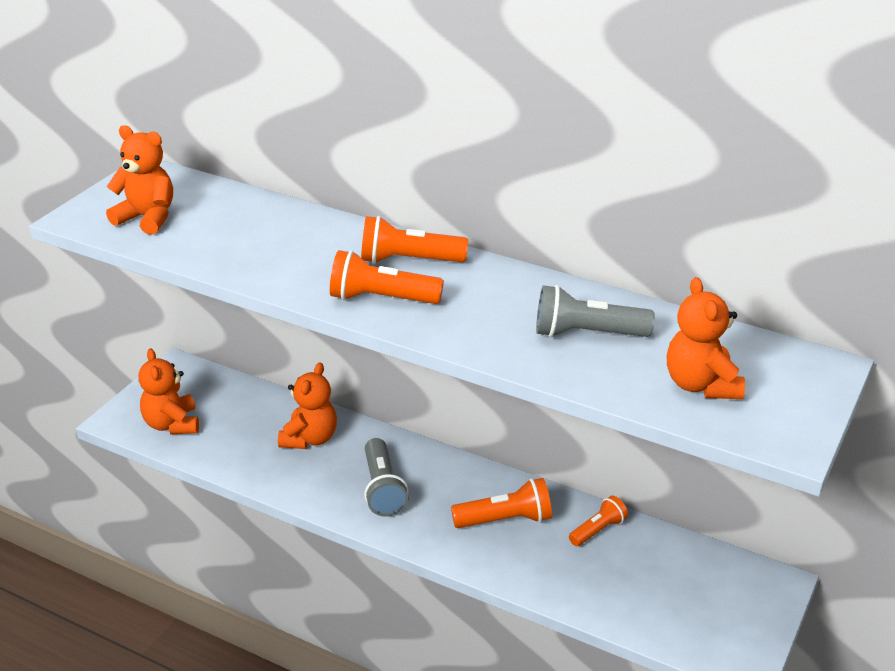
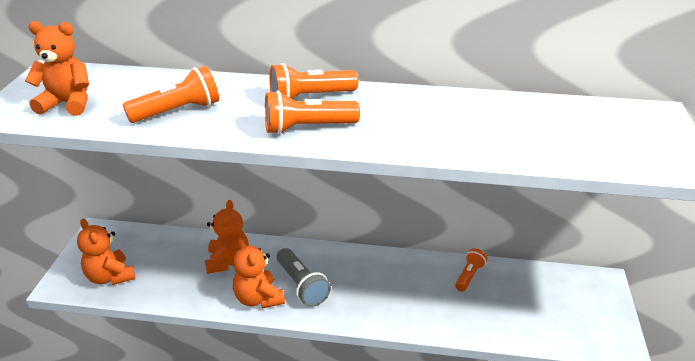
camera: 20 degrees left, 0 degrees up
(505, 520) = (402, 285): orange flashlight -> orange flashlight (178, 111)
(587, 333) = (482, 122): grey flashlight -> none
(701, 385) = (590, 141): orange teddy bear -> orange teddy bear (258, 298)

